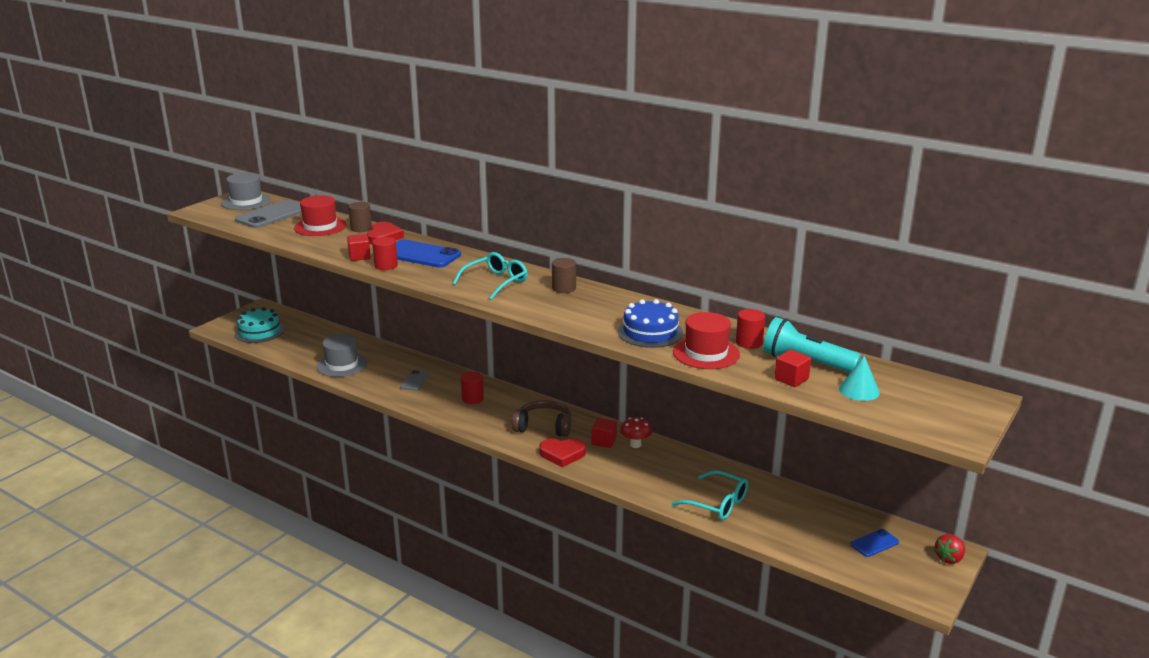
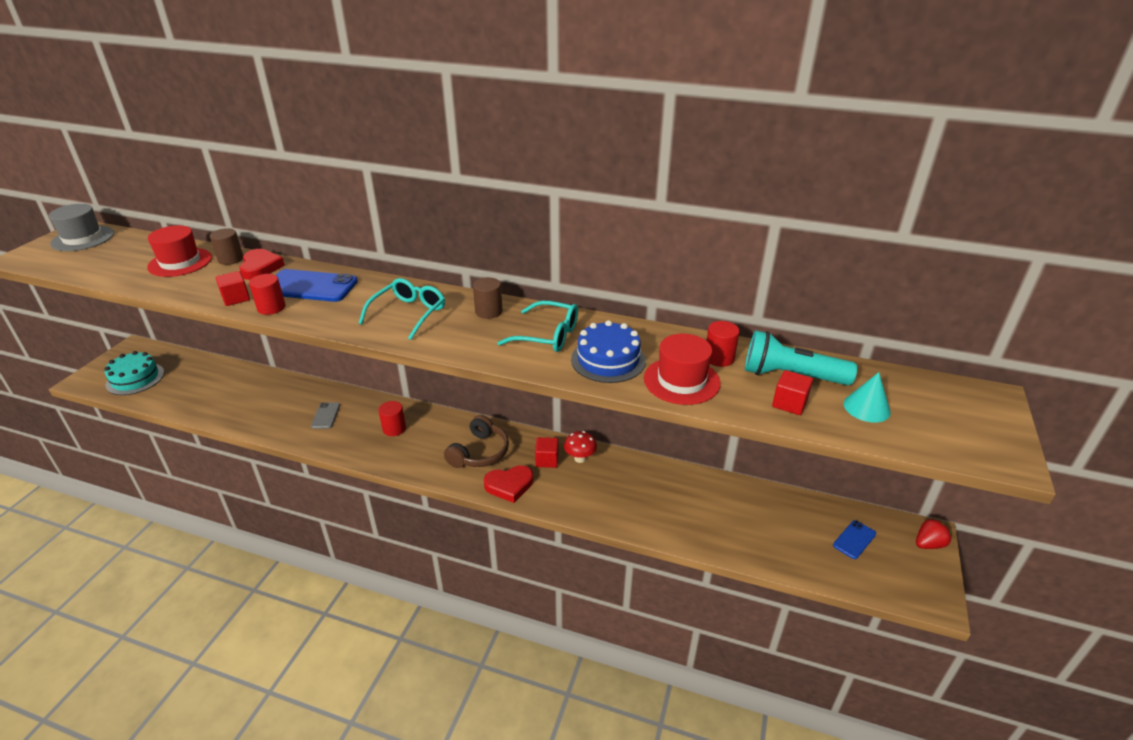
camera: 15 degrees left, 10 degrees up
(272, 215) = (117, 253): grey phone -> none
(342, 365) = (239, 408): grey hat -> none
(544, 427) = (479, 452): brown headphones -> brown headphones turned 120 degrees clockwise
(717, 503) = (687, 519): turquoise glasses -> turquoise glasses (548, 336)
(949, 558) = (928, 544): red strawberry -> red strawberry turned 150 degrees counterclockwise

